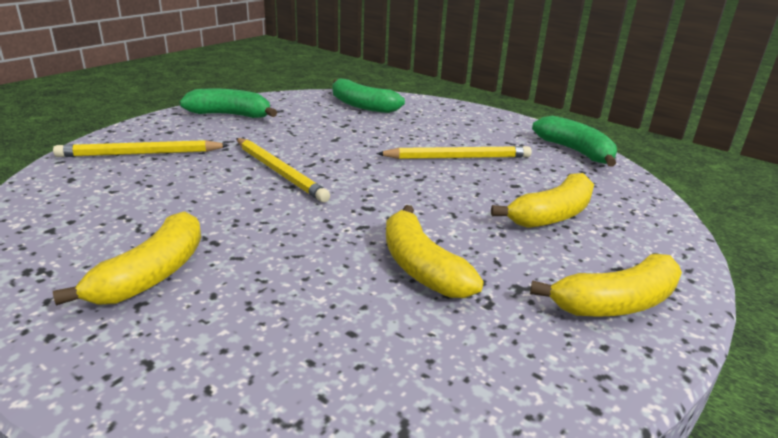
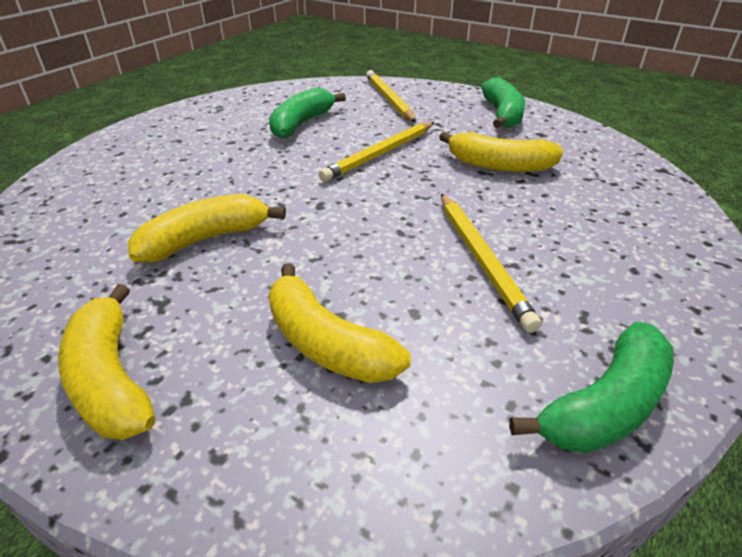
camera: 85 degrees right, 10 degrees up
(152, 275) = (208, 136): yellow banana -> yellow banana (498, 165)
(362, 106) = (611, 177): green banana -> green banana (302, 123)

